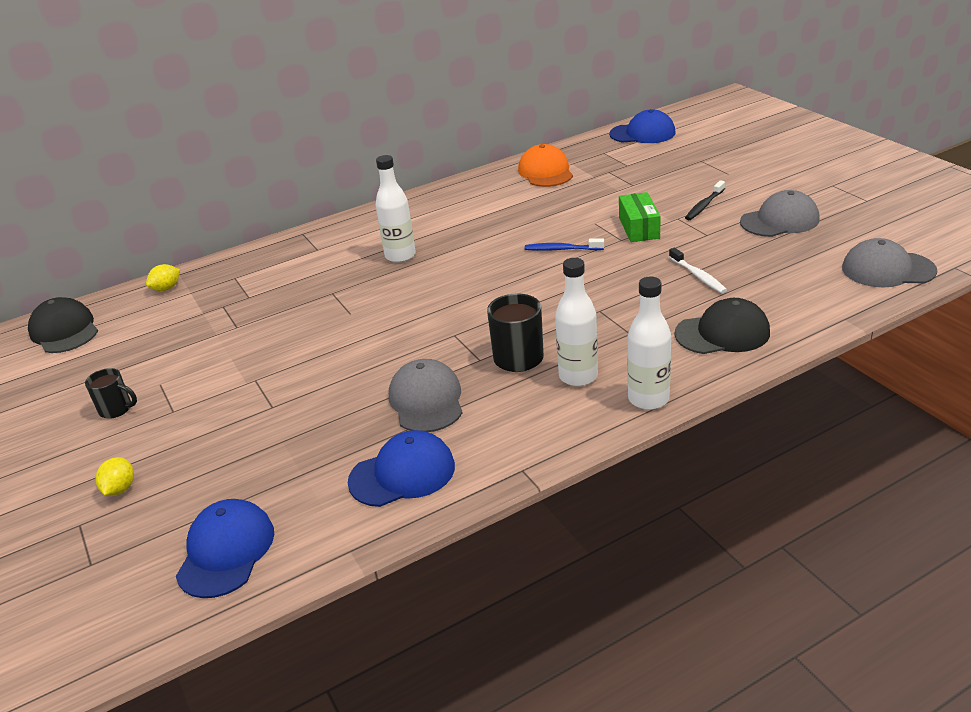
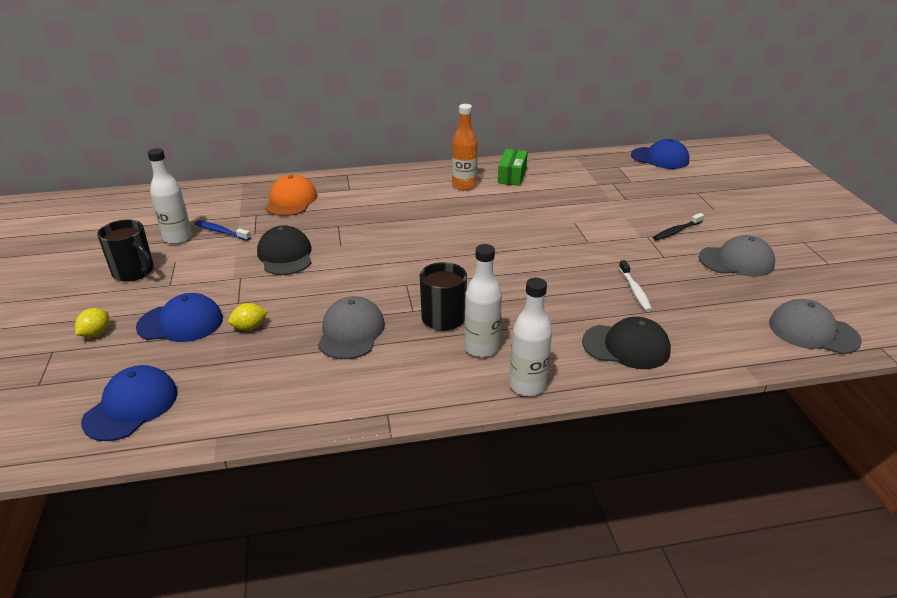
camera: 15 degrees right, 0 degrees up
(64, 331) = (141, 204): black cap -> black cap (285, 255)
(117, 409) = (134, 272): black mug -> black mug, size x1.57
(166, 288) = (227, 191): yellow lemon -> yellow lemon (250, 327)
(400, 256) = (406, 210): white bottle -> white bottle (178, 238)
(402, 474) = (295, 386): blue cap -> blue cap (180, 323)
(448, 213) = (464, 186): none -> orange bottle
(545, 172) = (560, 171): orange cap -> orange cap (291, 201)
(562, 249) = (534, 237): blue toothbrush -> blue toothbrush (221, 232)
(638, 228) = (609, 236): green box -> green box (512, 175)

